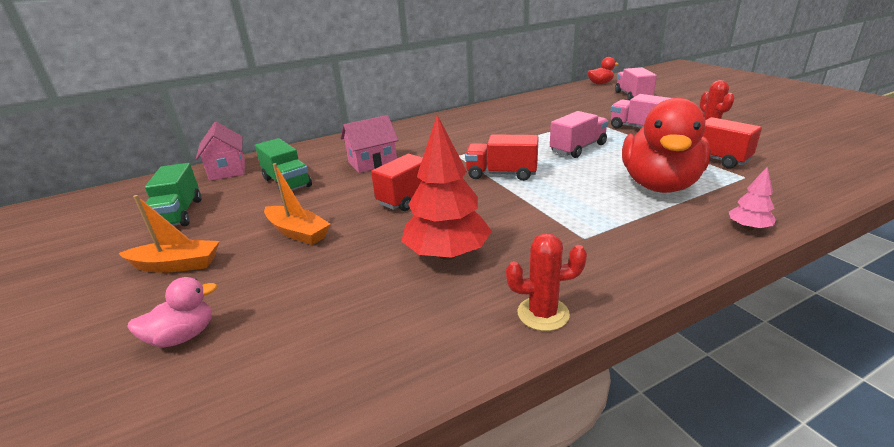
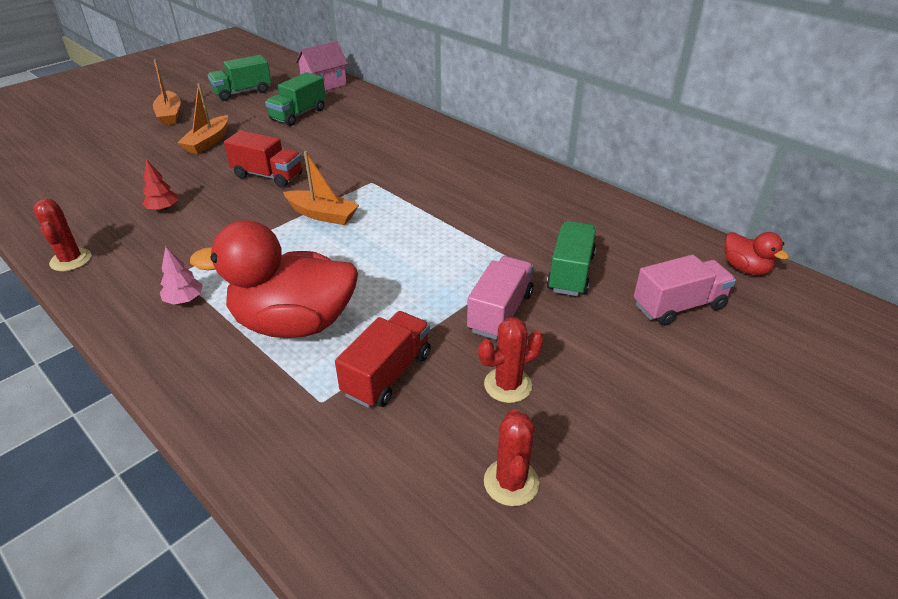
camera: 70 degrees right, 10 degrees up
(183, 336) = (91, 142): pink duck -> none
(372, 162) = (346, 141): pink house -> none
(447, 254) = (163, 209): red tree -> red tree, size x0.47
(502, 174) = (322, 214): red truck -> orange boat
(578, 148) = (406, 259): pink truck -> none
(600, 112) = (570, 273): none -> green truck
(748, 227) = (181, 384): pink tree -> pink tree (184, 300)
(786, 135) = (511, 482): none -> red cactus

